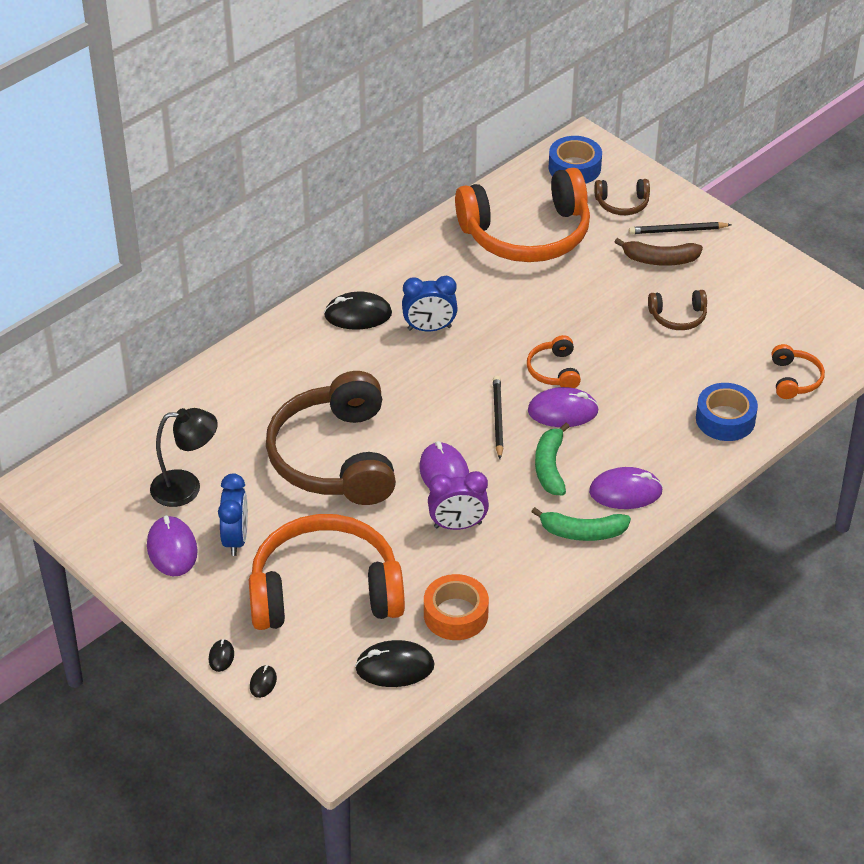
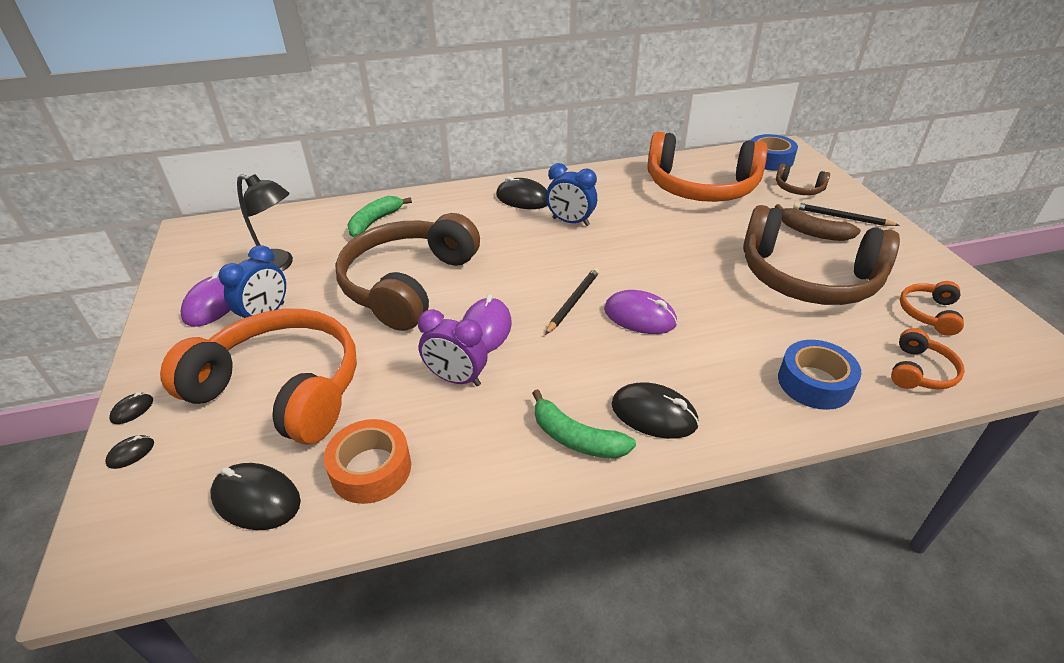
camera: 30 degrees right, 5 degrees down
(550, 467) = (590, 360): green banana -> green banana (375, 222)
(554, 371) = (655, 282): orange headphones -> orange headphones (928, 313)
(625, 492) = (654, 414): purple mouse -> black mouse
(678, 317) = (807, 278): brown headphones -> brown headphones, size x2.33

